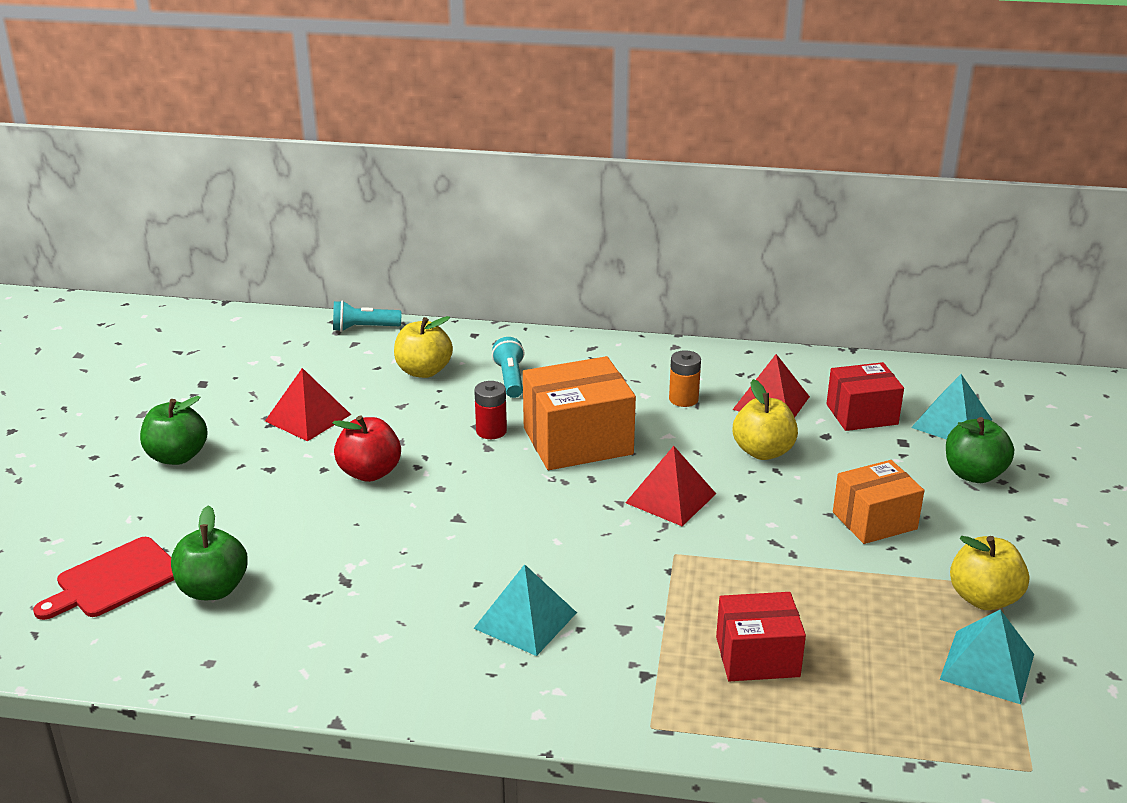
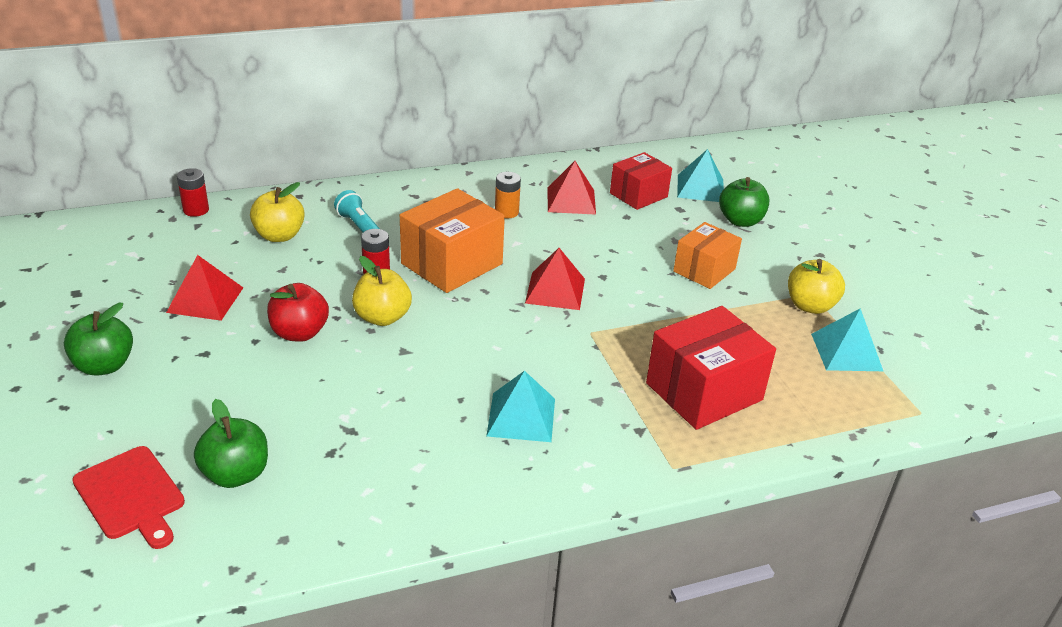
camera: 30 degrees left, 5 degrees up
(114, 580) = (131, 496): red cutting board -> red cutting board turned 60 degrees counterclockwise
(364, 328) = (196, 210): turquoise flashlight -> red battery
(757, 656) = (704, 391): red box -> red box, size x1.54
(763, 451) = (593, 238): yellow apple -> yellow apple (382, 317)

